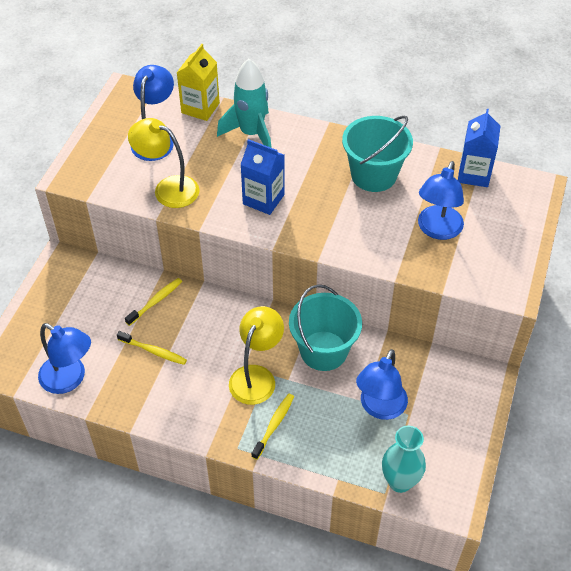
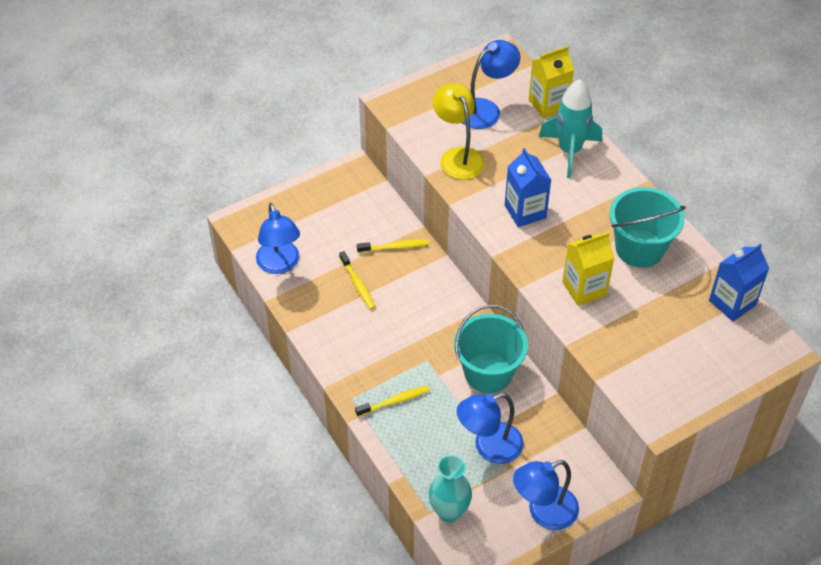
camera: 40 degrees right, 0 degrees up
(256, 376) = (416, 356): yellow lamp -> none
(365, 230) = (584, 288): none -> yellow carton
(437, 230) = (646, 328): blue lamp -> blue lamp (544, 512)

